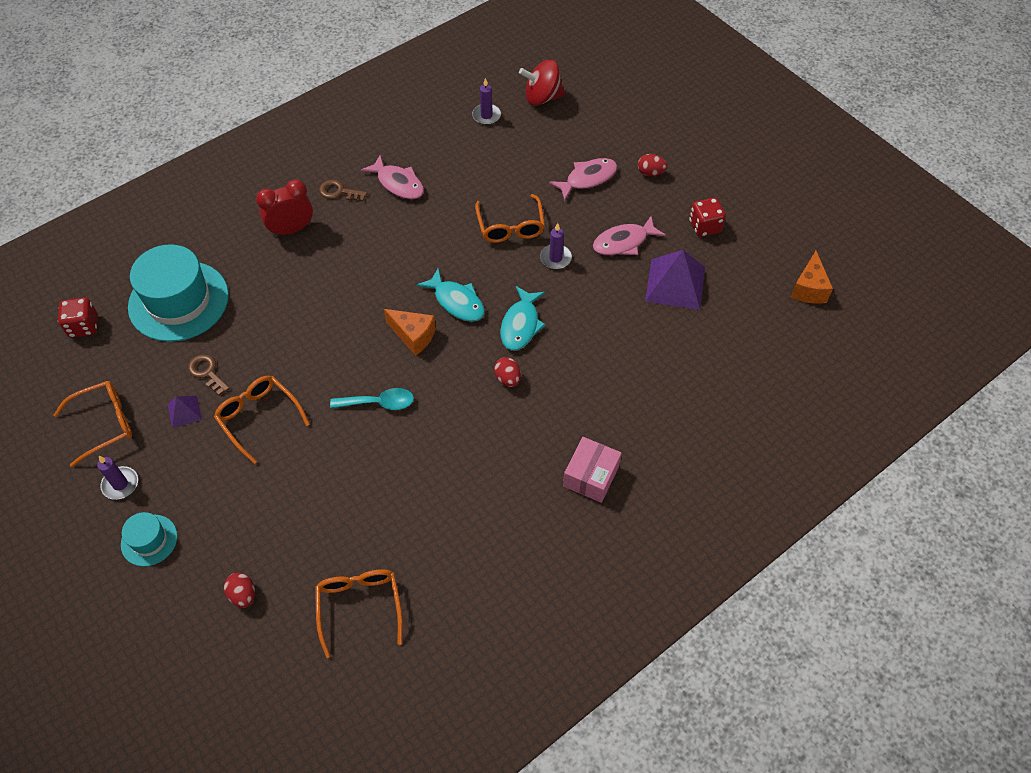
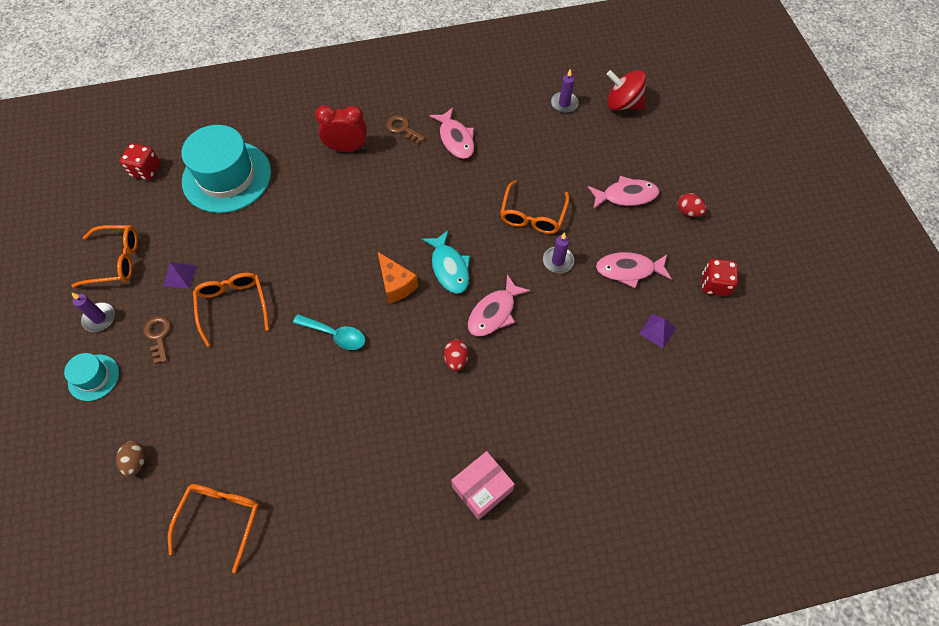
camera: 25 degrees right, 5 degrees up
(207, 372) = (215, 248): brown key -> brown key (158, 336)
(243, 595) = (136, 461): red egg -> brown egg
(521, 325) = (494, 313): turquoise fish -> pink fish
(675, 284) = (657, 330): purple pyramid -> purple pyramid, size x0.50
(809, 289) = (789, 389): orange cheese -> none

